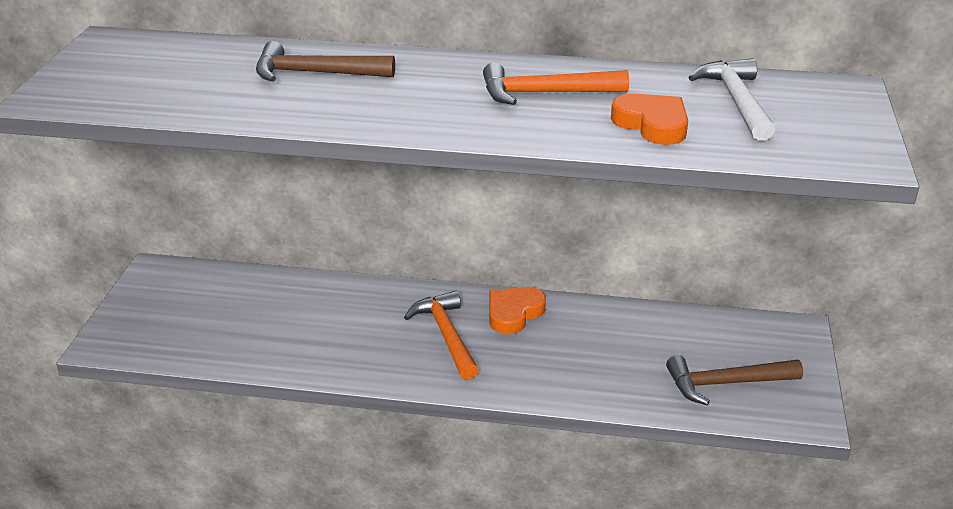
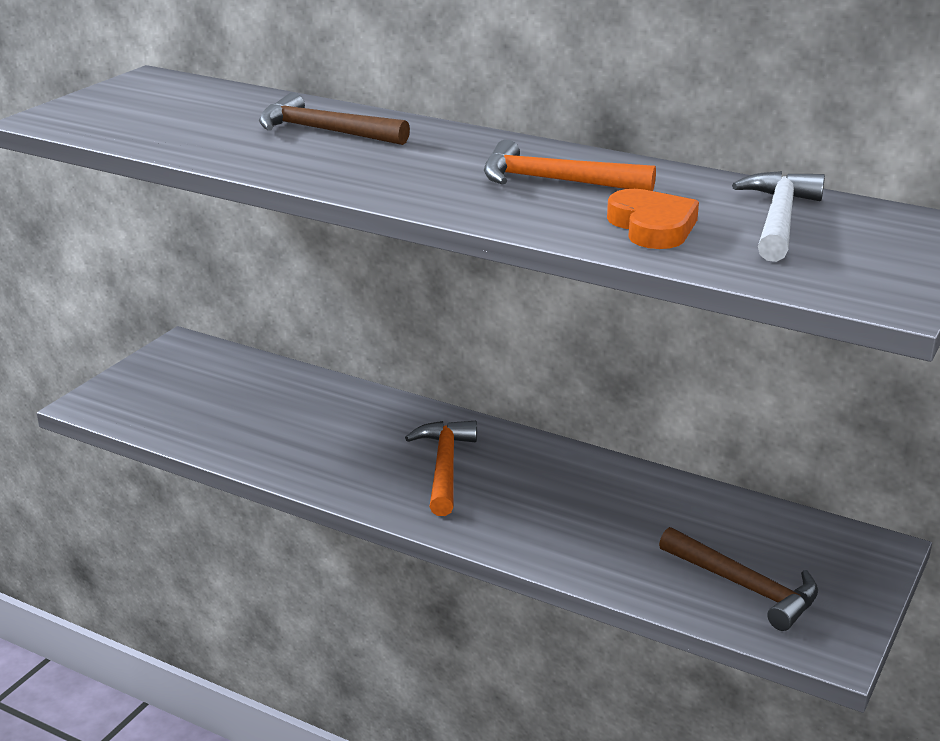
camera: 20 degrees right, 5 degrees down
(513, 313) = (535, 460): orange heart -> none
(725, 384) = (745, 587): brown hammer -> brown hammer turned 150 degrees counterclockwise

